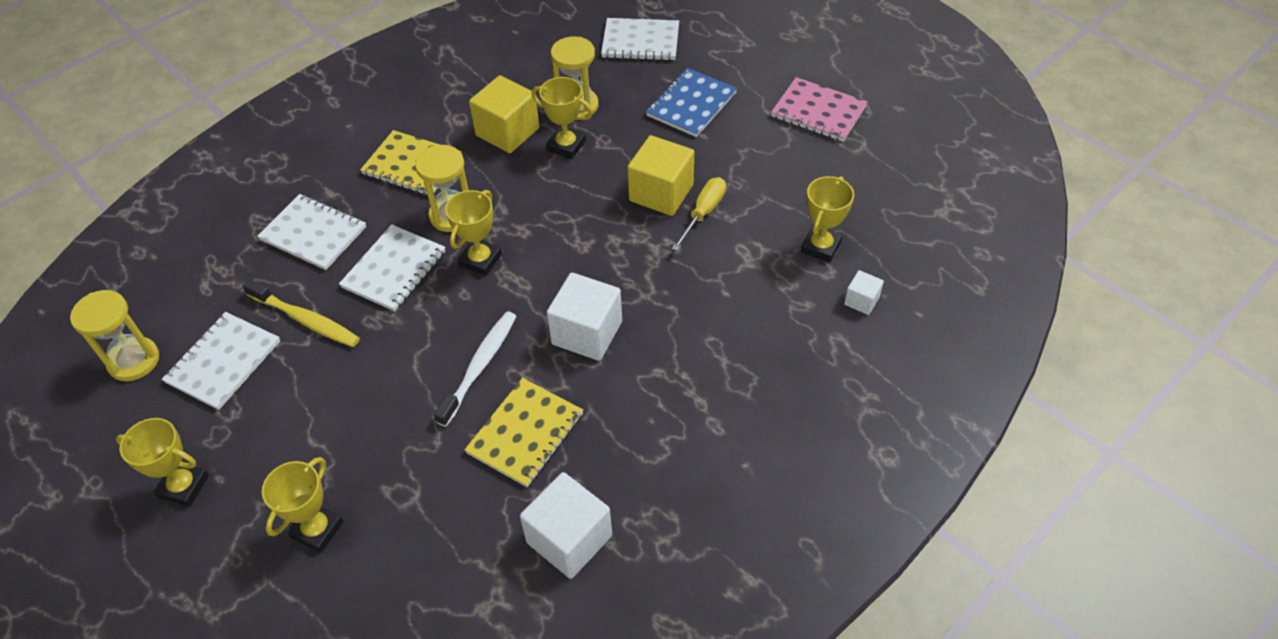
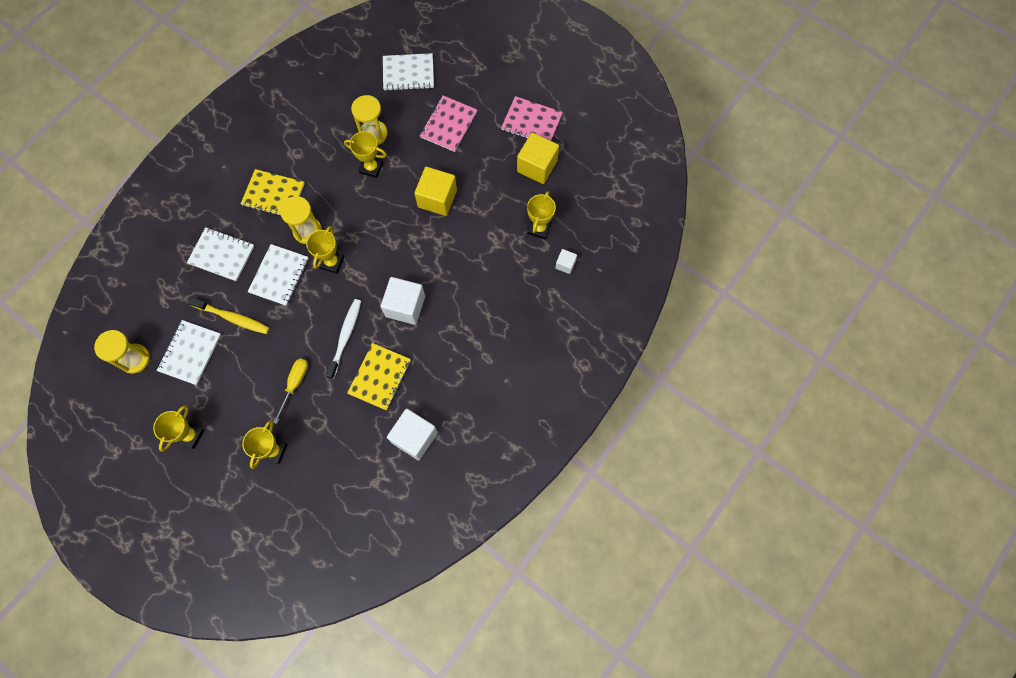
camera: 10 degrees left, 20 degrees up
(184, 486) = (190, 435): yellow trophy -> yellow trophy turned 75 degrees counterclockwise
(507, 132) = (331, 160): yellow cube -> yellow cube (537, 166)
(691, 104) = (448, 124): blue notebook -> pink notebook
(703, 213) = (465, 211): yellow screwdriver -> yellow screwdriver (295, 384)

